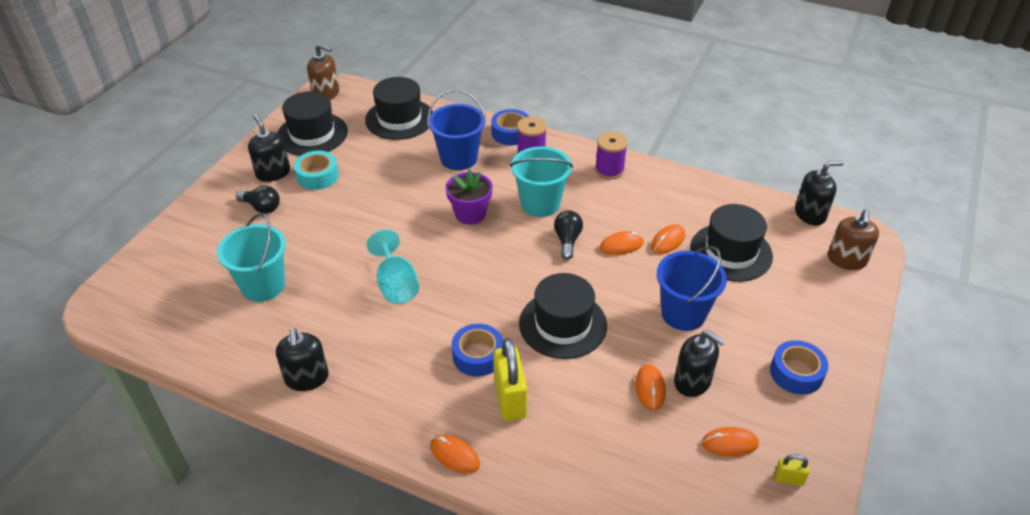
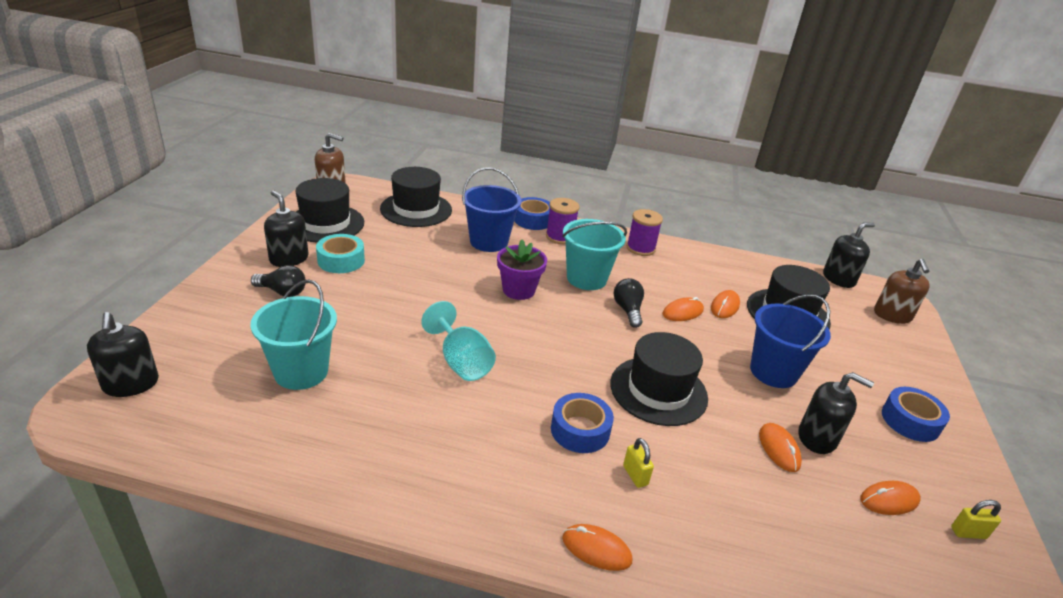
camera: 15 degrees left, 10 degrees down
(306, 378) = (381, 473): black soap dispenser -> black soap dispenser (131, 384)
(510, 399) = (635, 475): yellow padlock -> yellow padlock, size x0.49

